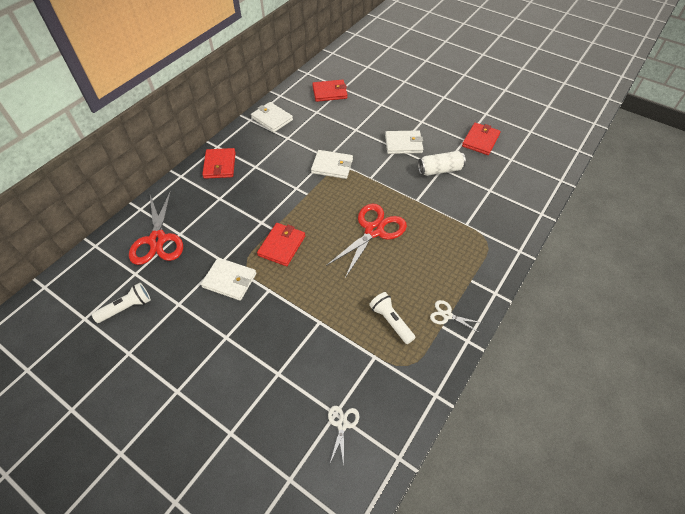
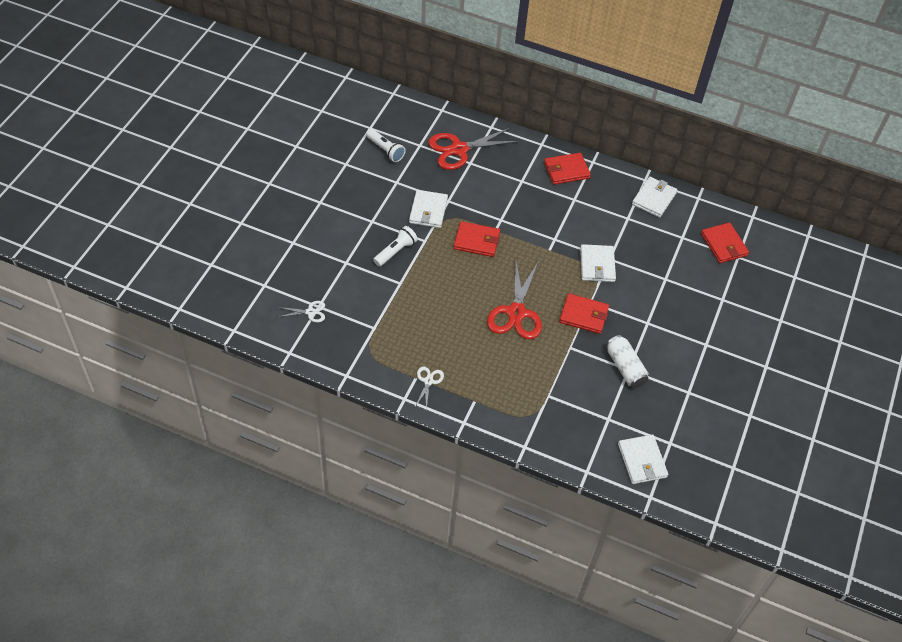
camera: 75 degrees right, 0 degrees up
(374, 230) = (516, 313): red scissors -> red scissors turned 75 degrees clockwise
(391, 321) = (412, 336): white flashlight -> white flashlight (395, 251)
(403, 144) = (657, 328): white wallet -> white wallet (642, 461)
(480, 140) = (693, 409): red wallet -> red wallet (584, 315)

